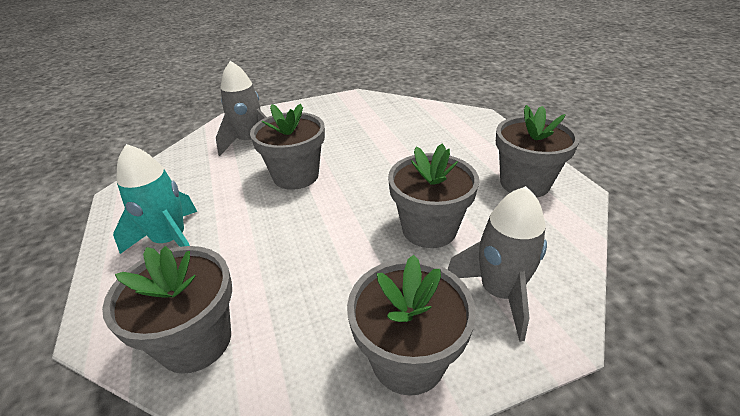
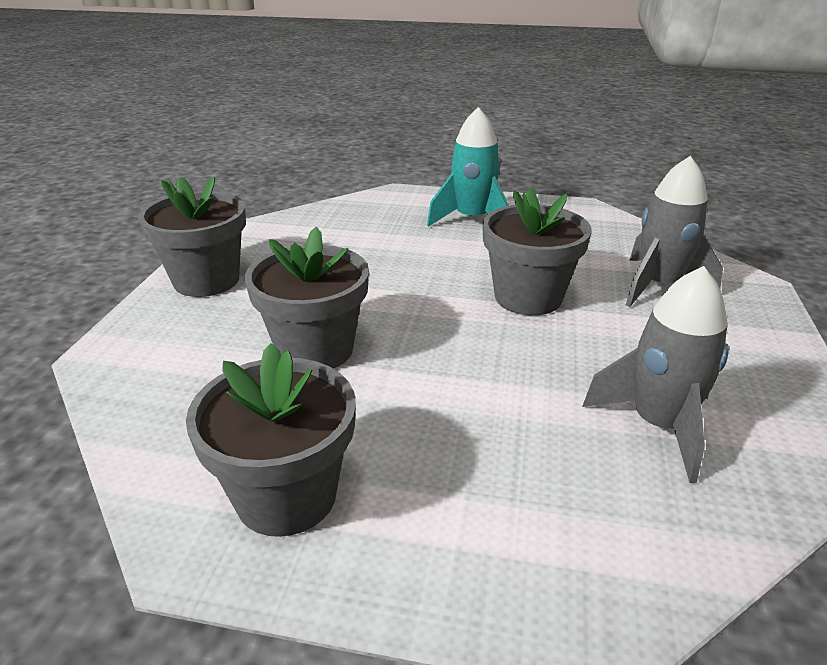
camera: 120 degrees right, 5 degrees down
(196, 341) = (341, 217): grey flower pot -> none
(499, 292) = (181, 349): grey rocket -> grey rocket (658, 425)

